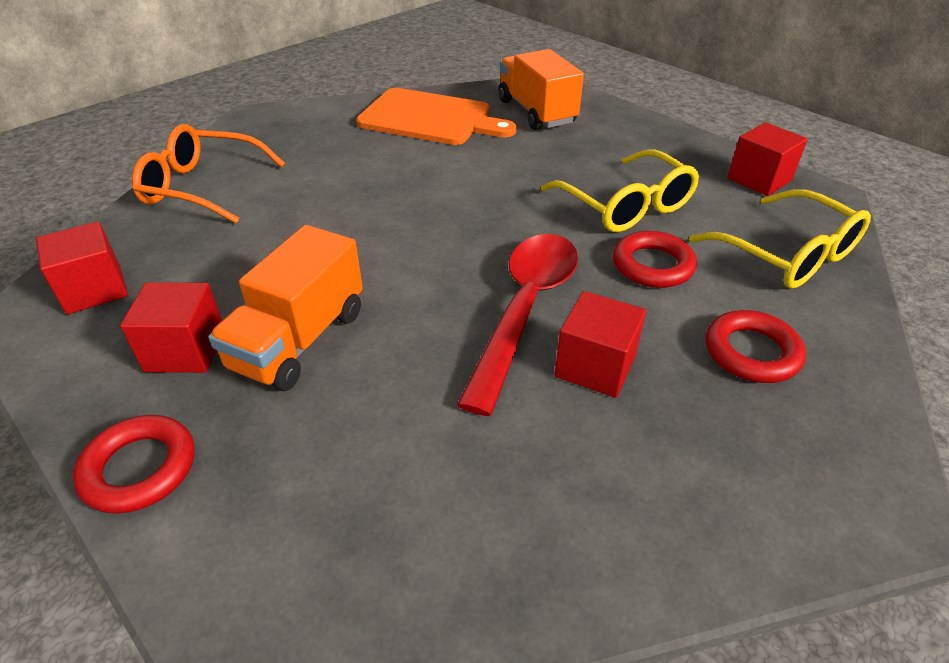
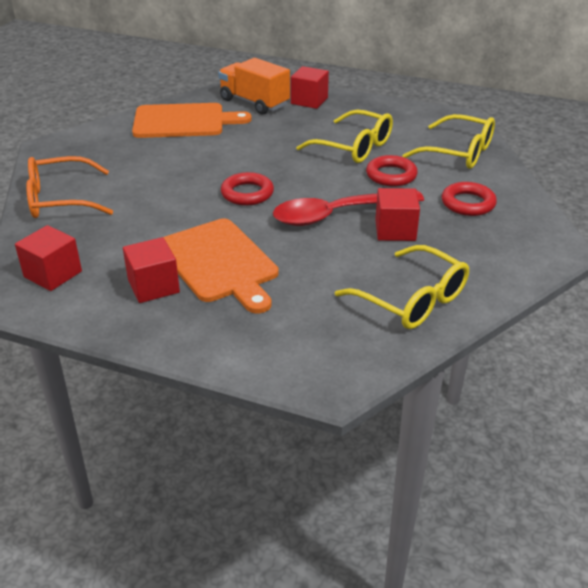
camera: 25 degrees left, 5 degrees down
(139, 468) = (188, 342): red ring -> red ring (247, 193)
(299, 340) = (219, 263): orange truck -> orange cutting board
(525, 310) = (337, 214): red spoon -> red spoon turned 105 degrees counterclockwise
(531, 522) = (412, 300): none -> yellow glasses
(759, 179) = (420, 116): red cube -> red cube (309, 101)

